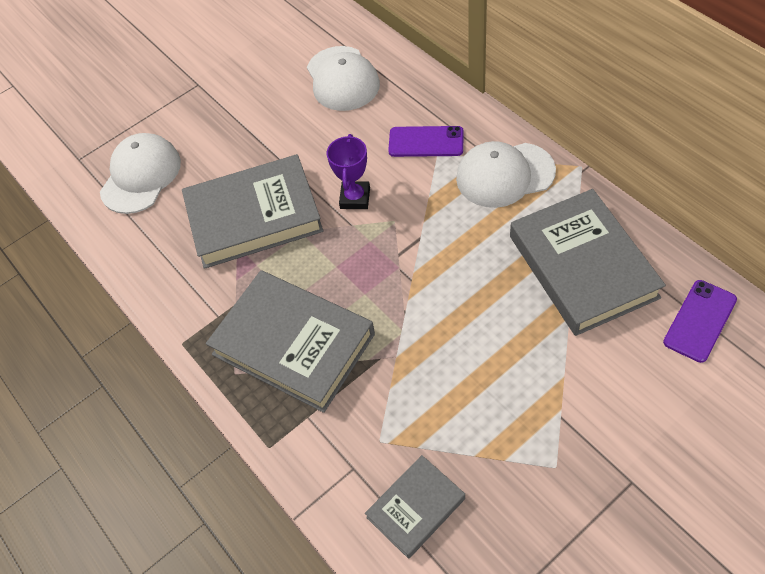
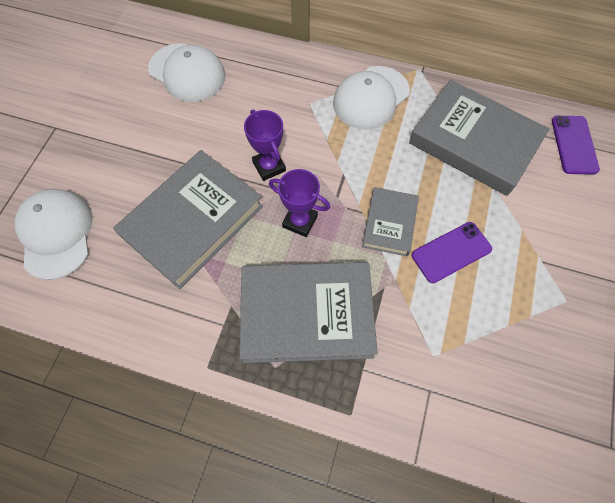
camera: 40 degrees left, 10 degrees up
(346, 261) = (300, 221): none -> purple trophy
(416, 508) = (498, 393): grey book -> grey book (389, 223)
(426, 142) = (293, 97): purple phone -> purple phone (451, 252)

